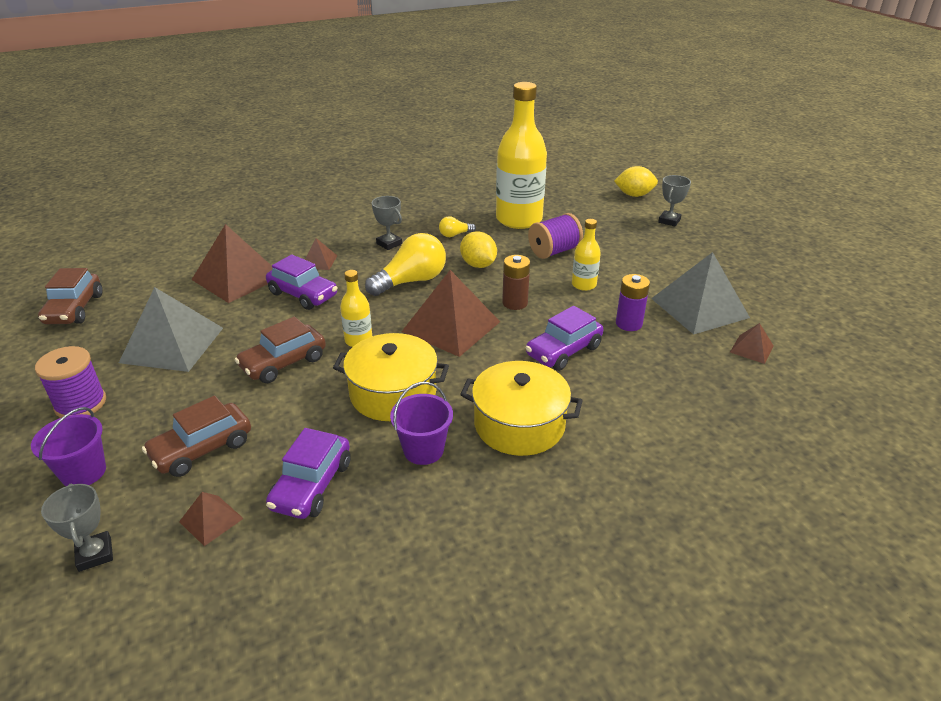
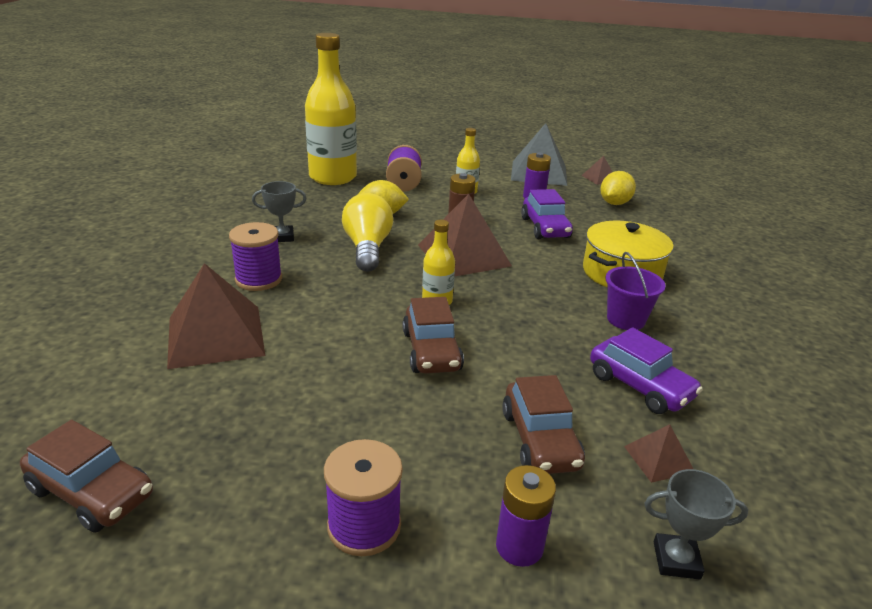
camera: 60 degrees left, 5 degrees down
(83, 472) = (519, 546): purple bucket -> purple battery
(172, 345) = (308, 417): grey pyramid -> none
(303, 294) = (314, 306): purple car -> none
(319, 261) = (258, 279): brown pyramid -> purple spool
(393, 393) = (537, 309): yellow pot -> none
(455, 235) = (315, 206): yellow light bulb -> none
(634, 195) = (364, 134): yellow lemon -> yellow lemon (614, 203)
(669, 221) = (418, 139): grey trophy -> none

